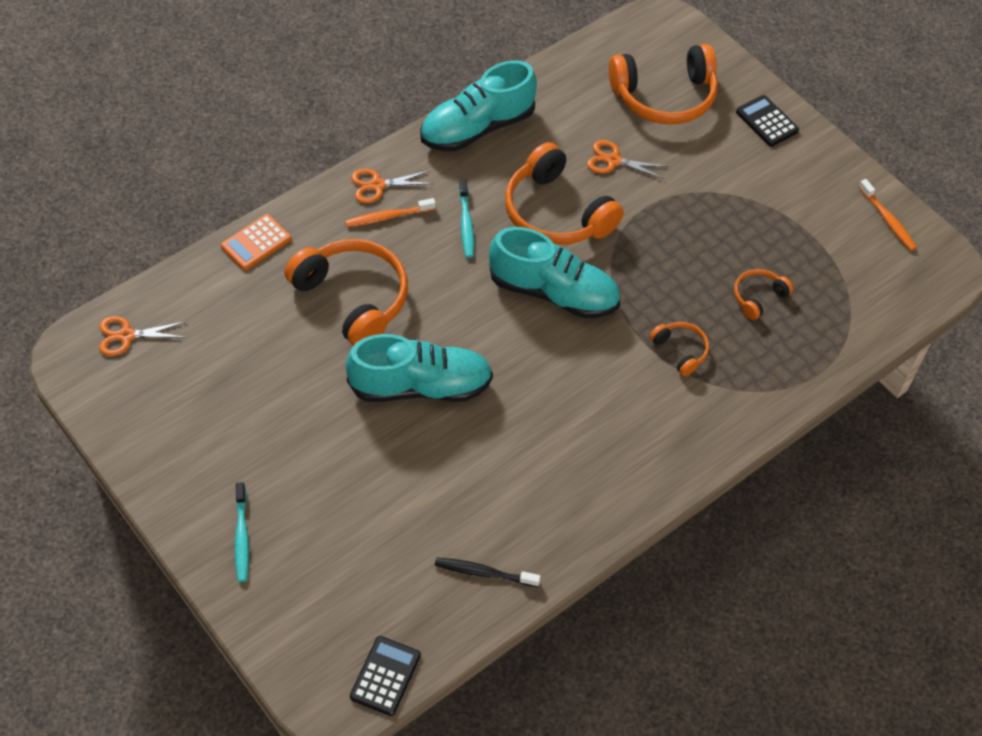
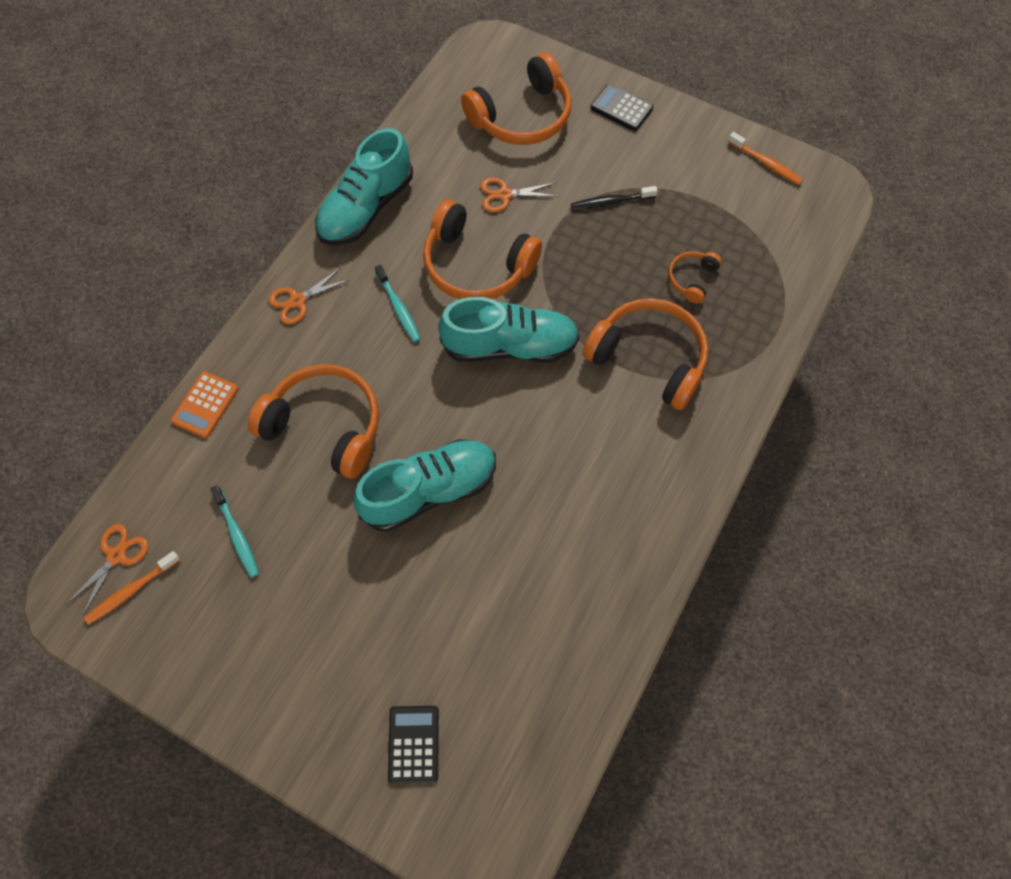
camera: 20 degrees left, 10 degrees up
(126, 336) = (116, 556): orange scissors -> orange scissors turned 150 degrees clockwise
(242, 537) = (327, 724): turquoise toothbrush -> turquoise toothbrush (237, 535)
(385, 676) = (531, 810): black calculator -> black calculator (413, 744)
(388, 217) = (322, 329): orange toothbrush -> orange toothbrush (132, 590)
(484, 573) = (575, 658): black toothbrush -> black toothbrush (611, 202)
(680, 351) = (649, 358): orange headphones -> orange headphones, size x2.07

